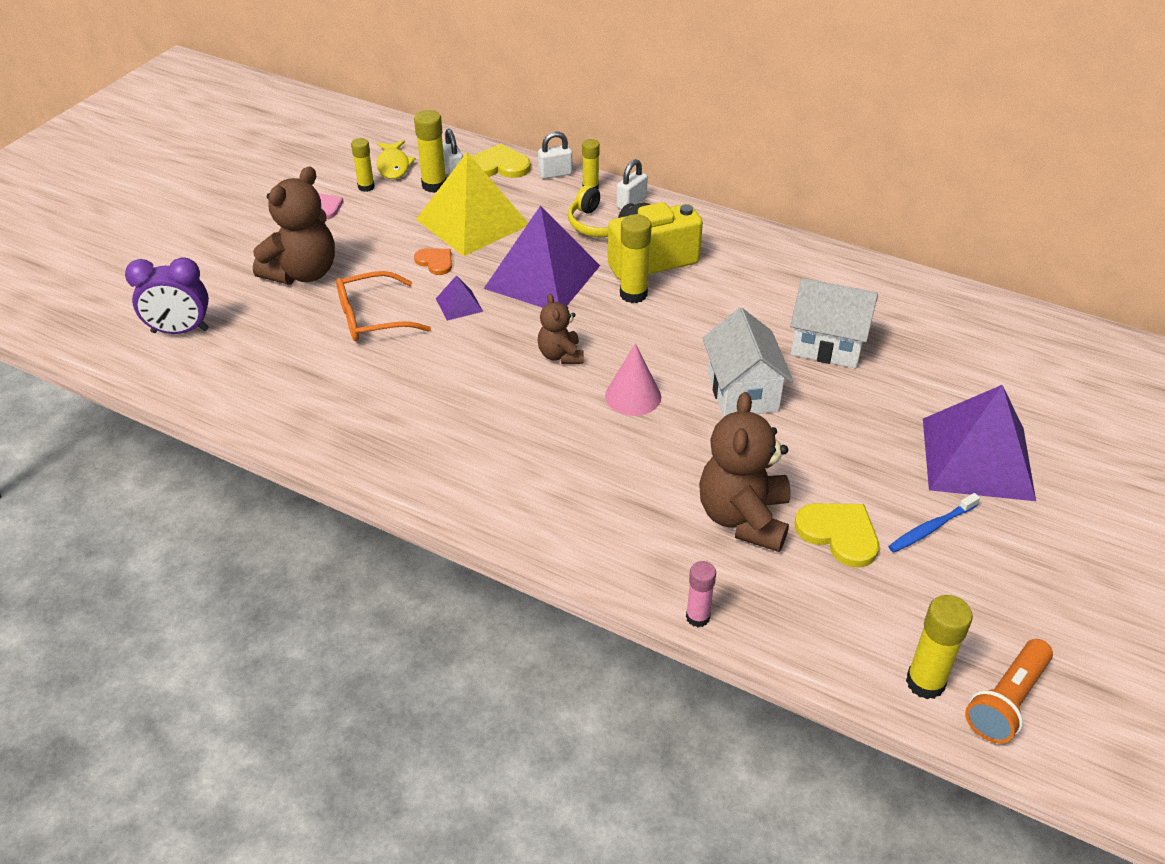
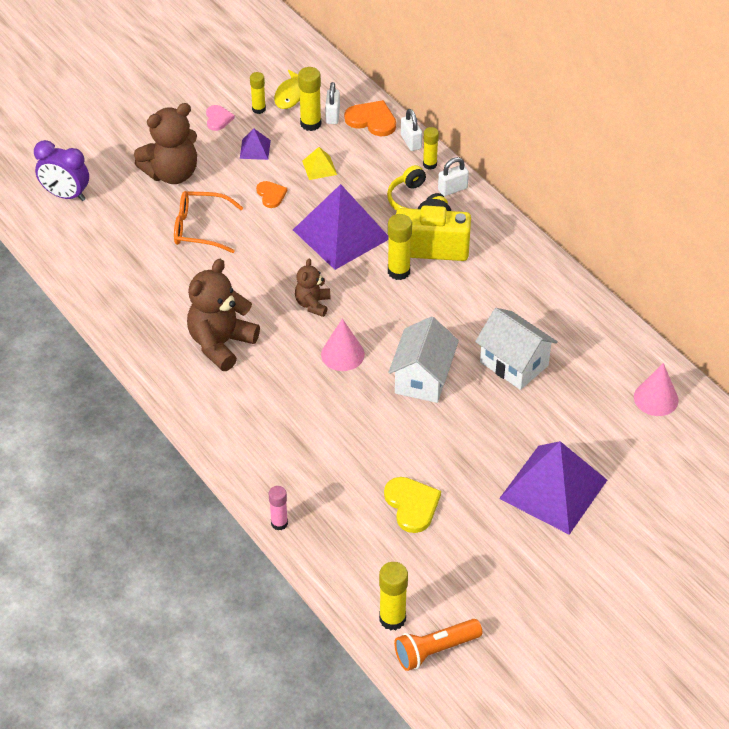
camera: 25 degrees right, 5 degrees up
(459, 305) = (266, 238): purple pyramid -> purple pyramid (255, 149)
(472, 222) = (319, 167): yellow pyramid -> yellow pyramid, size x0.43
(499, 165) = (372, 120): yellow heart -> orange heart
(555, 174) = (411, 142): white padlock -> white padlock turned 60 degrees clockwise
(743, 518) = (355, 470): brown teddy bear -> brown teddy bear (221, 344)
(931, 528) = (478, 525): blue toothbrush -> none
(998, 331) = (656, 398): none -> pink cone

